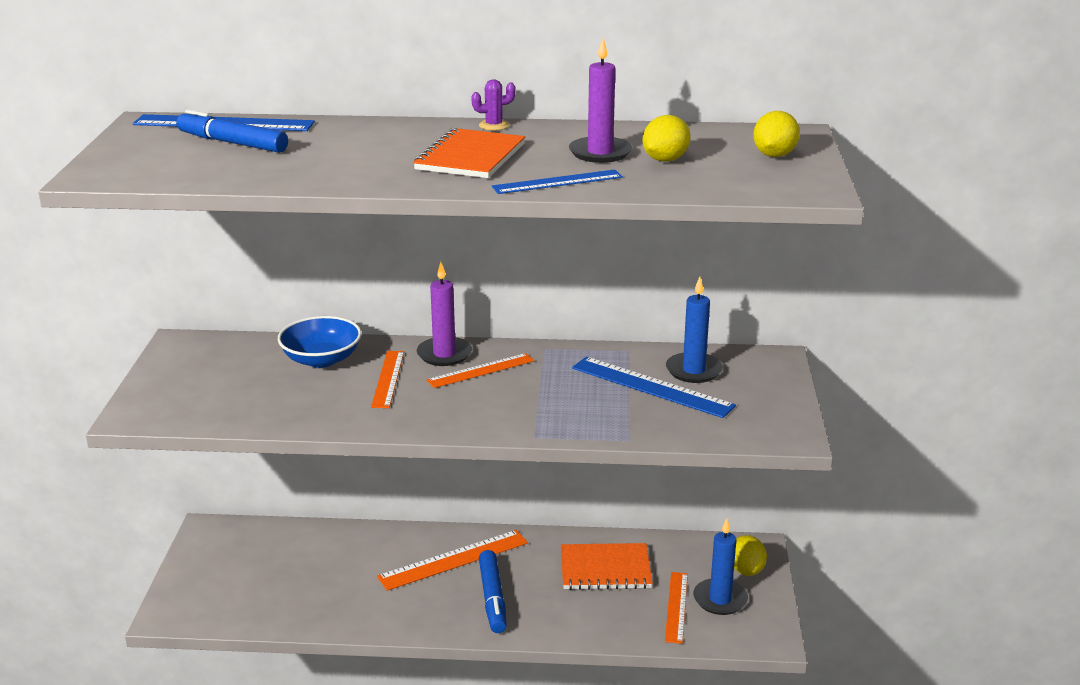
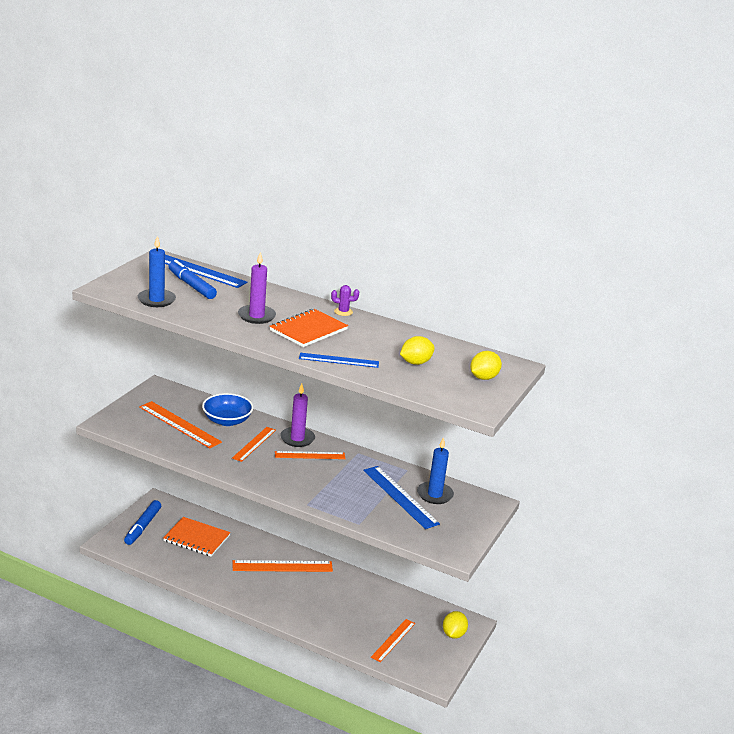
camera: 20 degrees right, 0 degrees up
(253, 384) = (179, 424): none -> orange ruler
(492, 598) = (289, 596): blue marker -> blue marker (142, 527)
(600, 153) = (383, 347): purple candle -> purple candle (256, 316)
(605, 569) = (367, 603): orange notebook -> orange notebook (196, 538)
(720, 599) = (423, 645): blue candle -> blue candle (156, 300)

